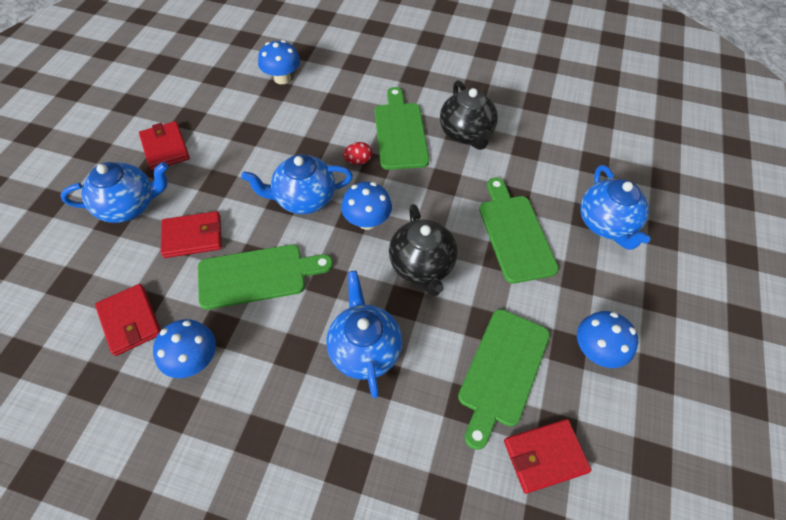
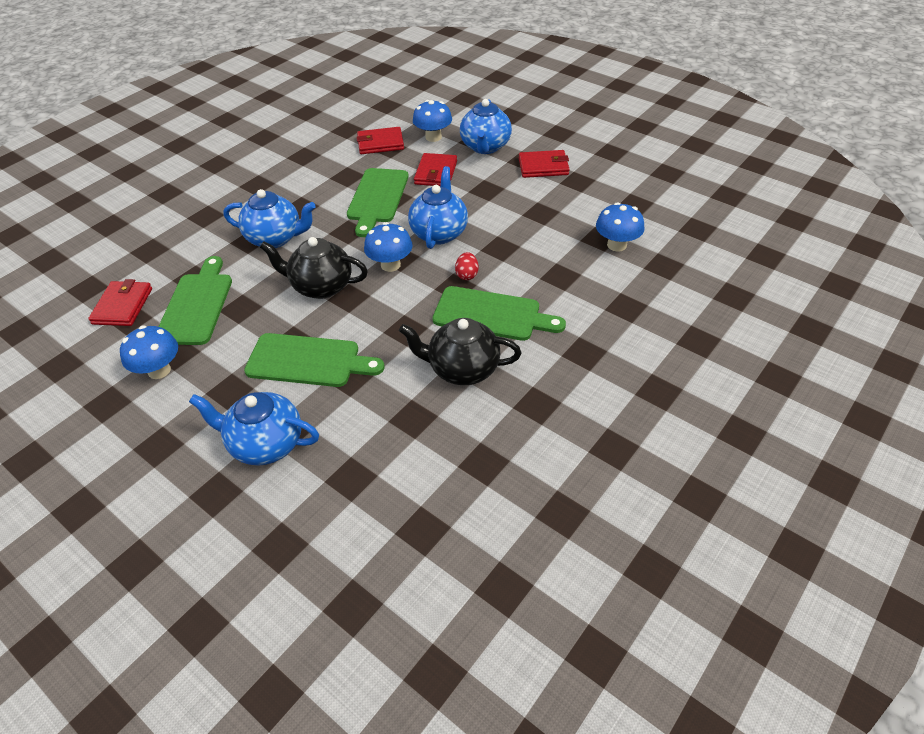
camera: 115 degrees right, 10 degrees down
(194, 360) = (331, 165): blue mushroom -> blue mushroom (433, 137)
(502, 371) = (197, 305): green cutting board -> green cutting board turned 45 degrees clockwise

